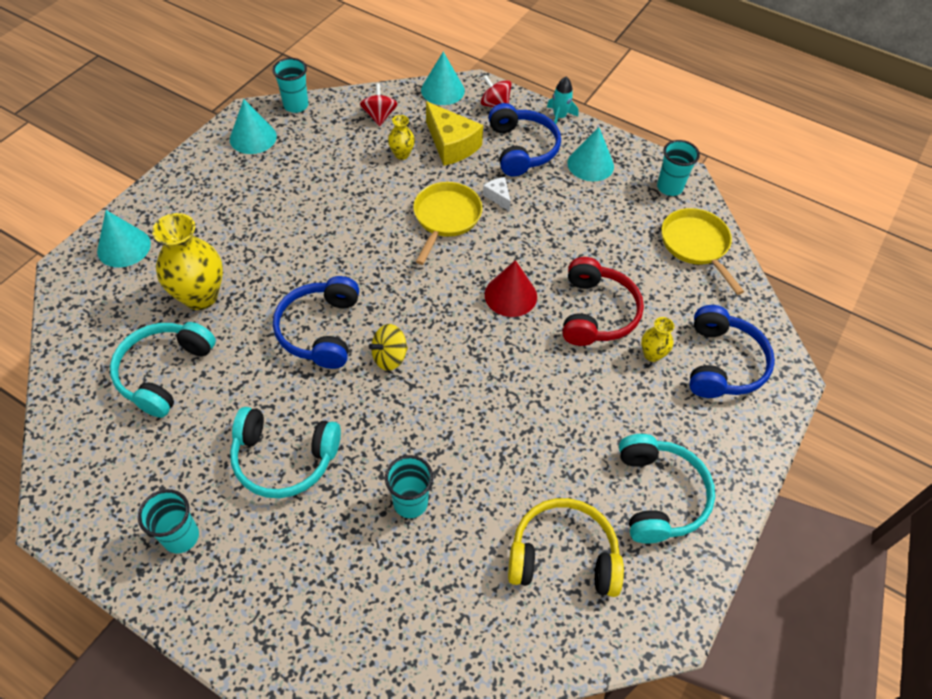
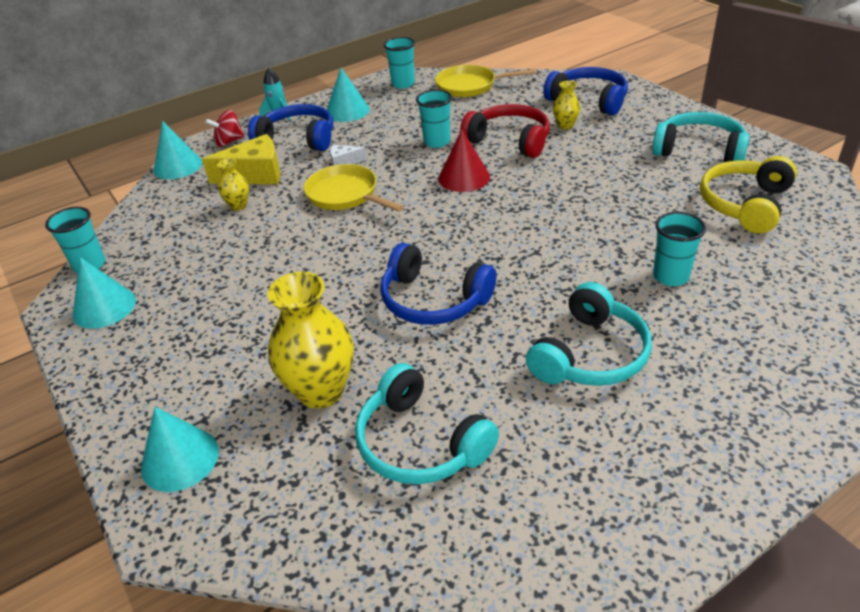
camera: 60 degrees left, 15 degrees down
(181, 536) = (669, 459): turquoise cup -> turquoise cup (437, 142)
(379, 116) = (171, 210): red spinning top -> none
(389, 357) = (495, 259): yellow spinning top -> none

